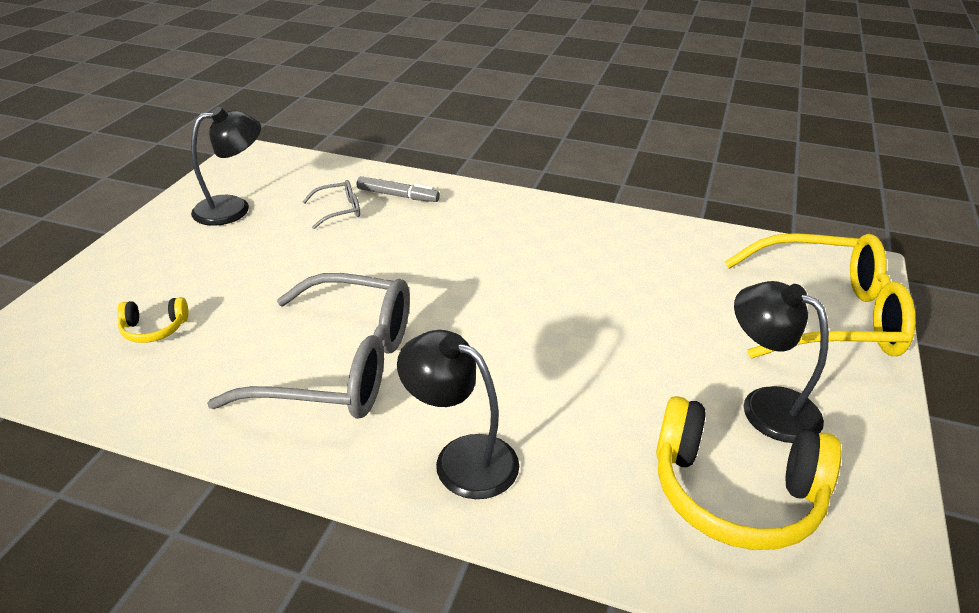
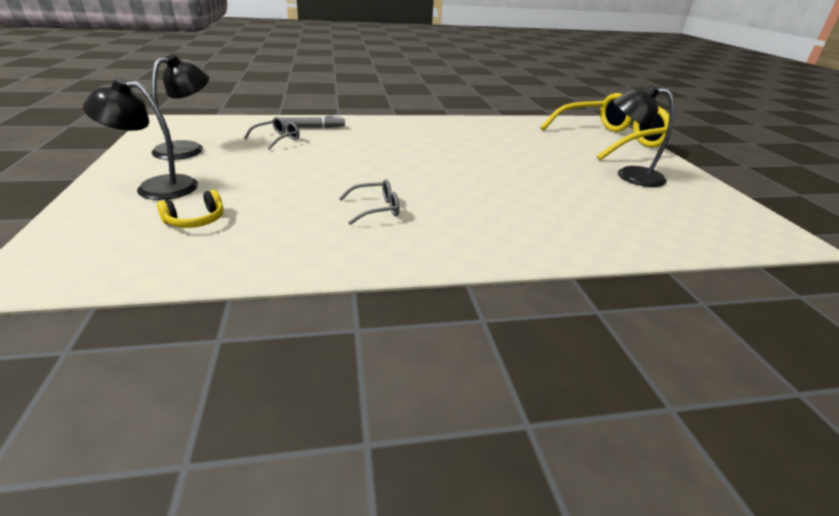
camera: 30 degrees left, 5 degrees down
(341, 366) = (376, 209): grey glasses -> grey glasses, size x0.42
(461, 458) = (511, 232): black lamp -> black lamp (156, 187)
(735, 493) = (663, 210): yellow headphones -> none

